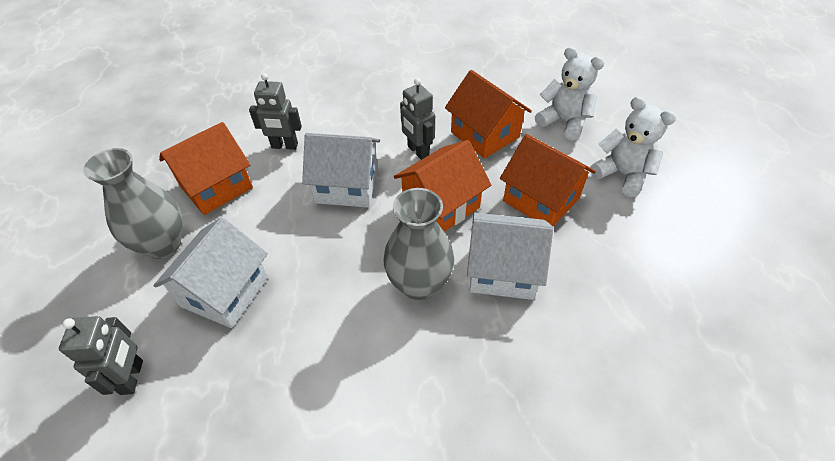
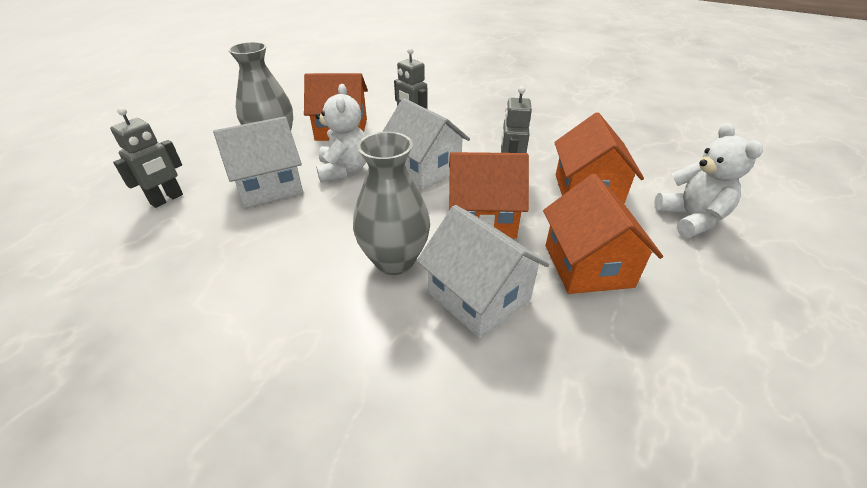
camera: 40 degrees right, 10 degrees down
(622, 175) = (718, 296): white teddy bear -> white teddy bear (344, 170)

